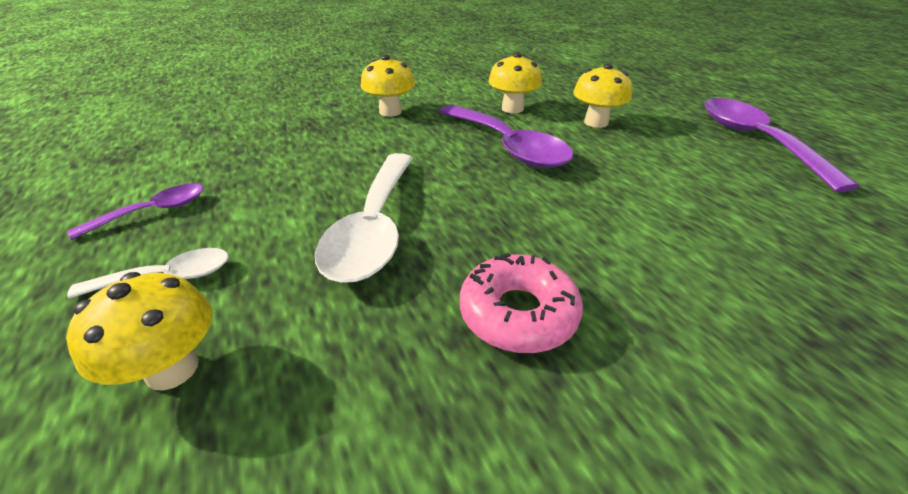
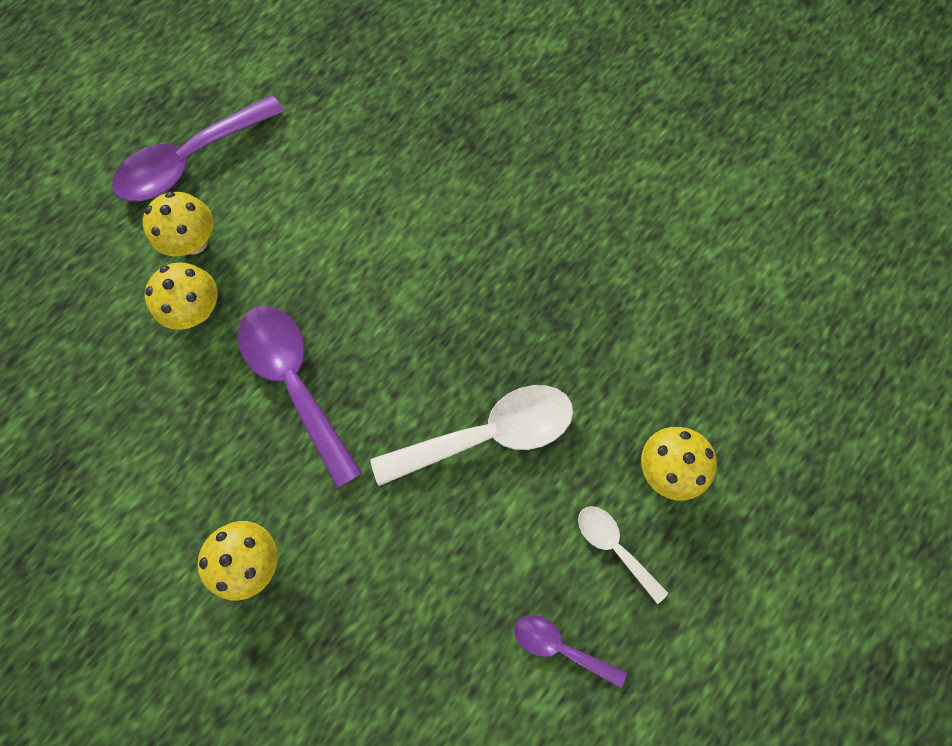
camera: 115 degrees left, 35 degrees up
(507, 146) = (295, 382): purple spoon -> purple spoon turned 60 degrees counterclockwise
(512, 109) = (187, 412): yellow mushroom -> yellow mushroom (194, 242)
(518, 313) = (526, 298): pink donut -> none

